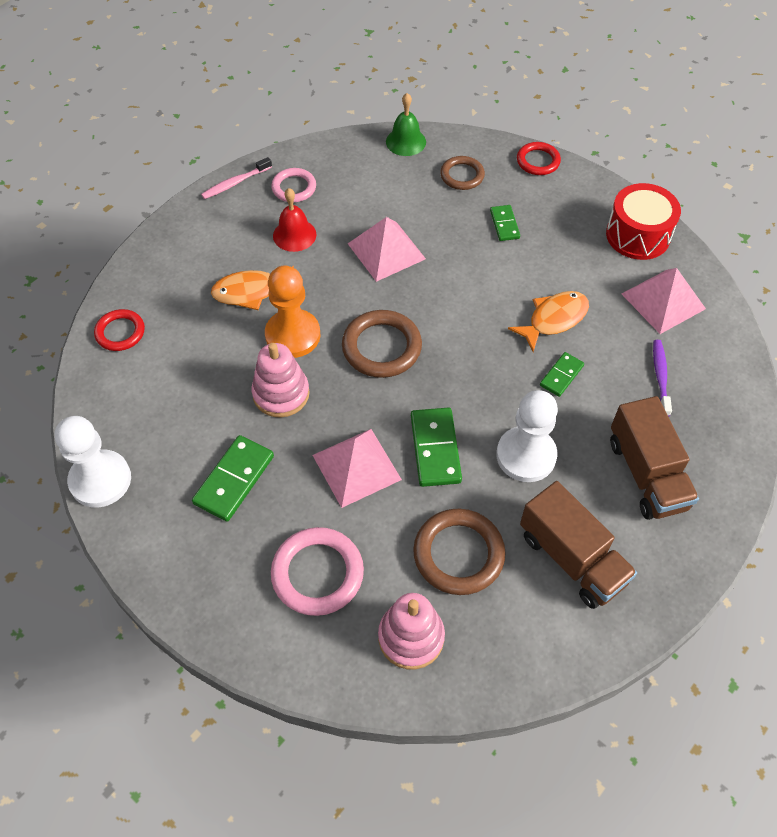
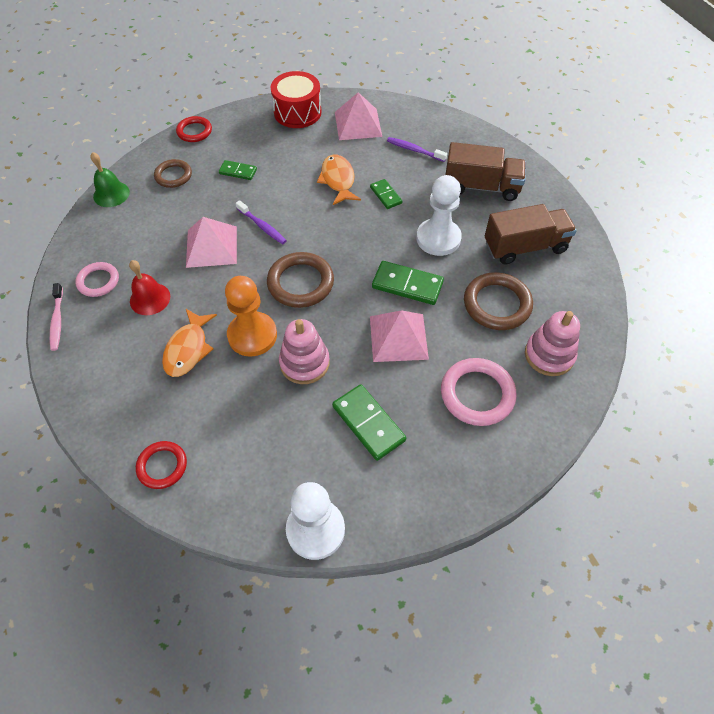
camera: 65 degrees left, 0 degrees up
(439, 280) = (262, 226): none -> purple toothbrush

